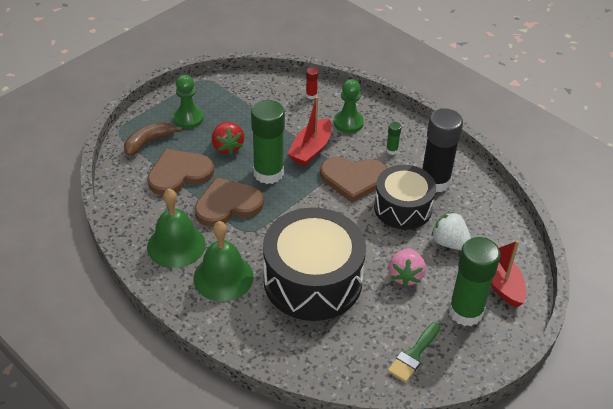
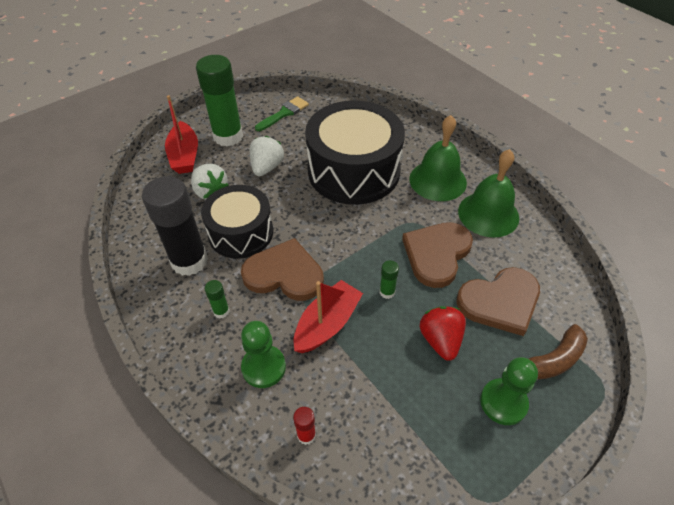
camera: 170 degrees left, 5 degrees up
(227, 205) = (436, 254): brown heart -> brown heart turned 135 degrees clockwise
(268, 173) = (387, 292): green glue stick -> green glue stick, size x0.41
(405, 275) = (267, 167): pink strawberry -> white strawberry

